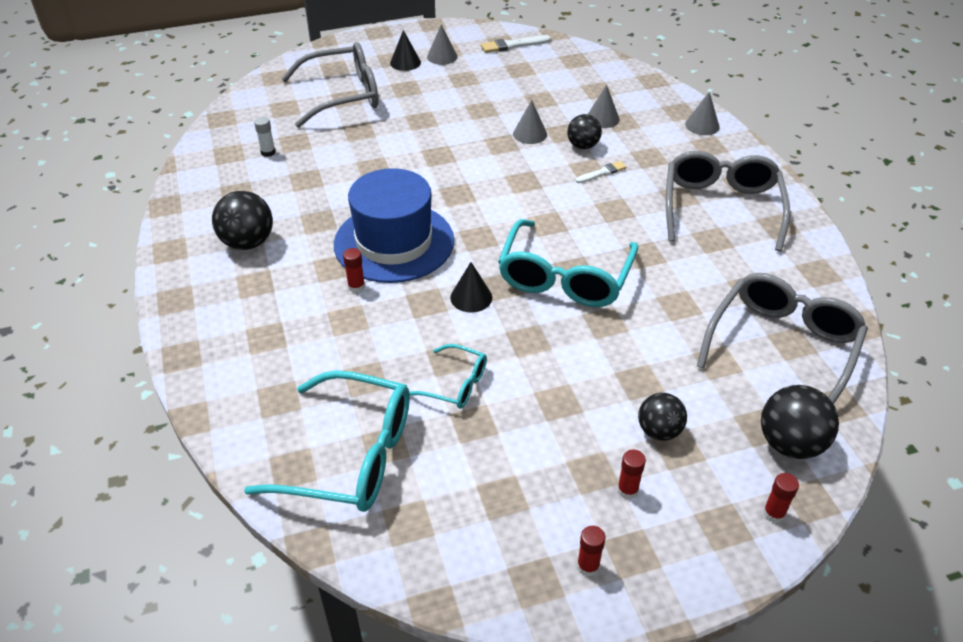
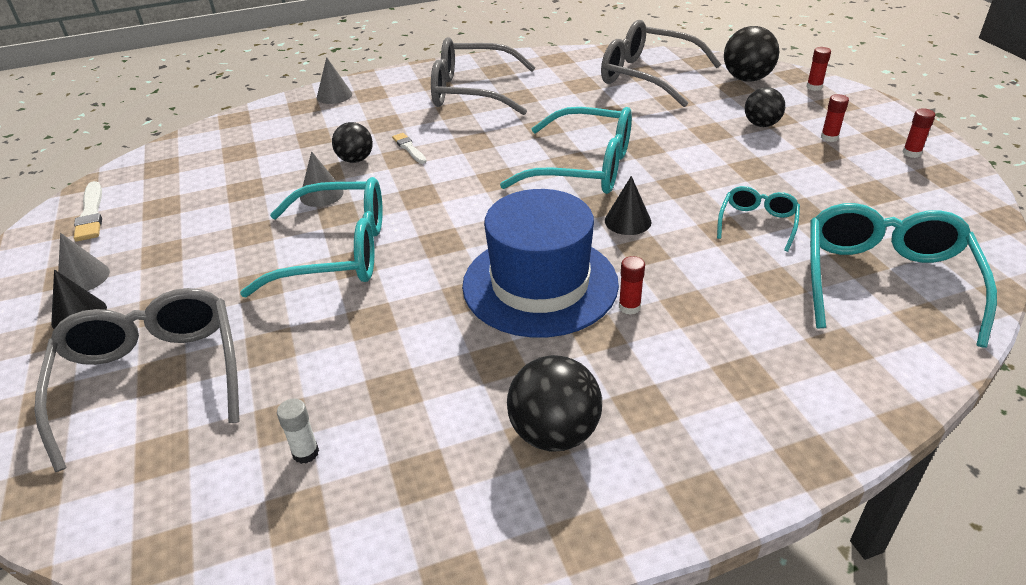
camera: 90 degrees left, 5 degrees down
(452, 147) = (335, 252): none -> turquoise glasses
(602, 118) = (303, 148): grey cone -> none

